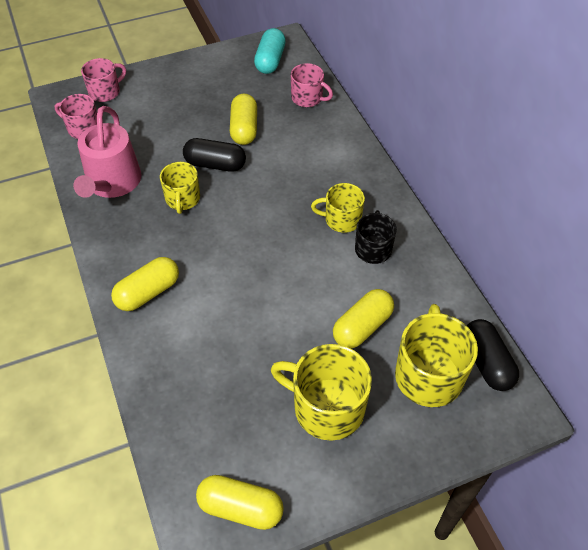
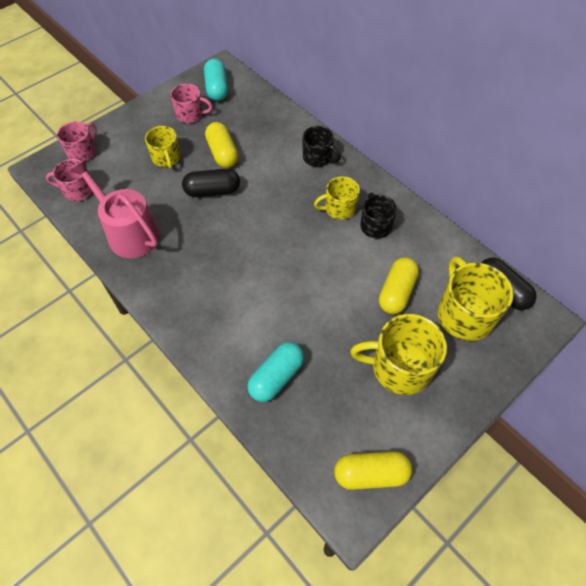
camera: 20 degrees left, 5 degrees up
(112, 183) = (129, 232): pink watering can -> pink watering can turned 150 degrees clockwise
(148, 292) = (207, 319): yellow capsule -> none
(182, 199) = (198, 229): yellow mug -> yellow mug (166, 158)
(190, 373) = (276, 377): none -> turquoise capsule
(308, 98) = (264, 113): pink mug -> pink mug (190, 114)
(344, 160) = (318, 158): none -> black mug

